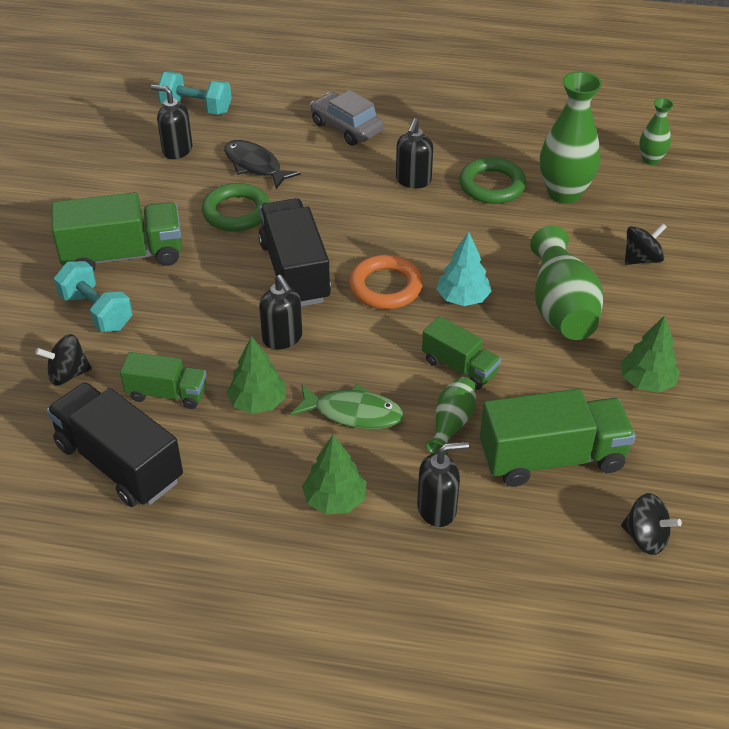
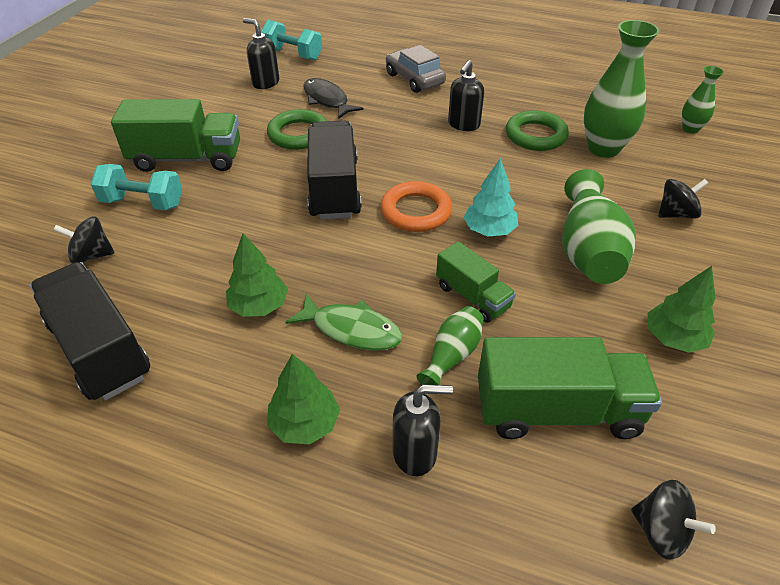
camera: 10 degrees right, 0 degrees up
(96, 311) = (143, 203): turquoise dumbbell -> turquoise dumbbell turned 45 degrees counterclockwise
(167, 393) = (175, 285): green truck -> none
(282, 338) = (304, 247): black soap dispenser -> none

